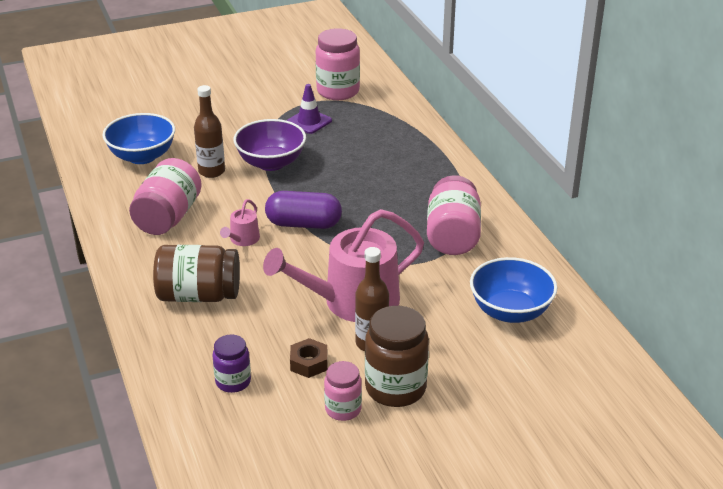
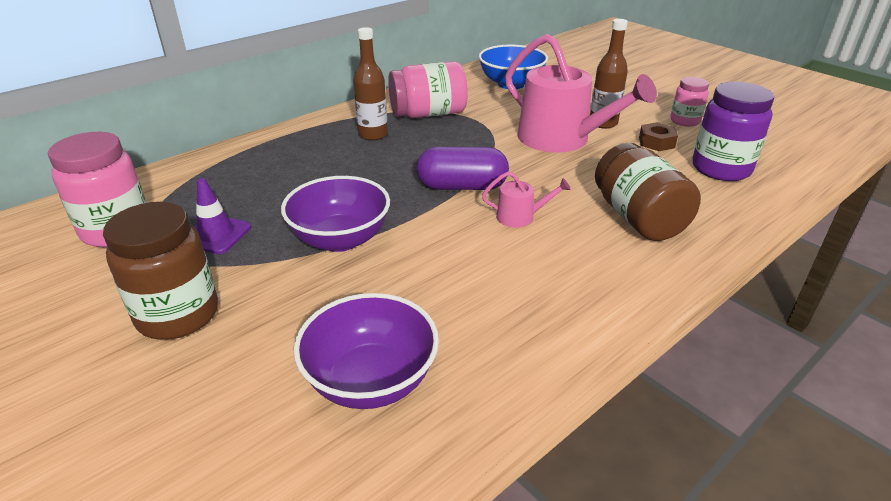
camera: 110 degrees left, 0 degrees up
(142, 156) = (371, 380): blue bowl -> purple bowl
(168, 217) = (519, 288): pink jar -> none
(211, 171) = (385, 285): brown bottle -> brown bottle (373, 135)
(233, 382) = (721, 169): purple jar -> purple jar, size x1.72
(304, 224) = (462, 186): purple capsule -> purple capsule turned 75 degrees counterclockwise
(395, 388) = (639, 108): brown jar -> brown jar (178, 315)

